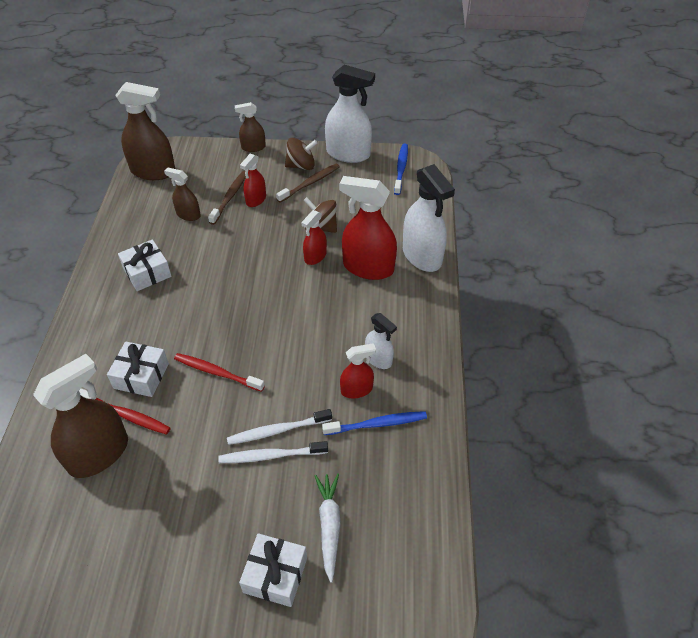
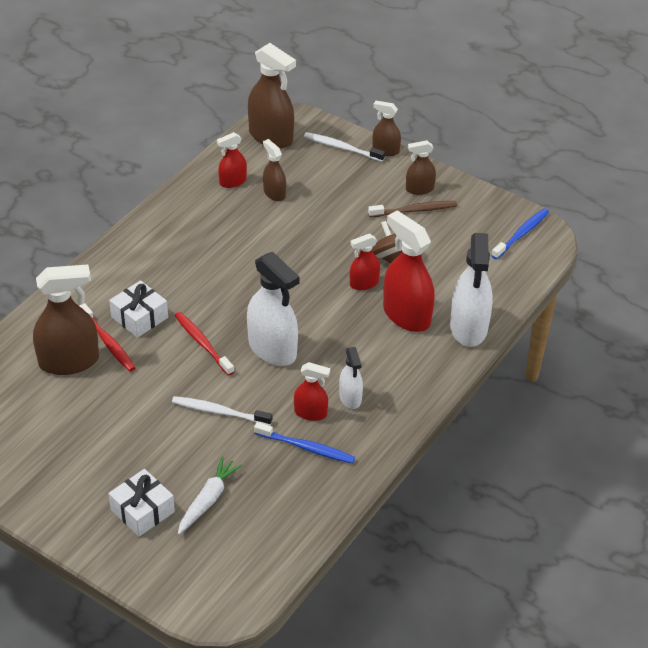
camera: 30 degrees right, 5 degrees down
(147, 272) = (201, 231): white gift -> none
(230, 197) = (326, 192): brown toothbrush -> none
(256, 200) = (348, 205): red spray bottle -> red spray bottle (233, 181)
(270, 456) = (200, 428): white toothbrush -> white toothbrush (341, 148)
(301, 166) = (419, 189): brown spinning top -> brown spray bottle
(348, 154) = (478, 196): white spray bottle -> white spray bottle (272, 349)

